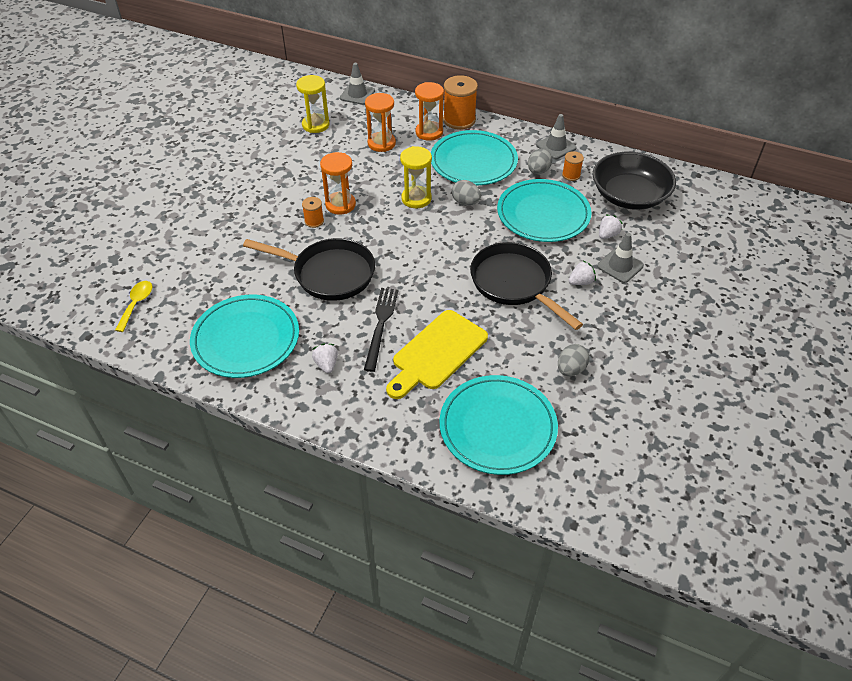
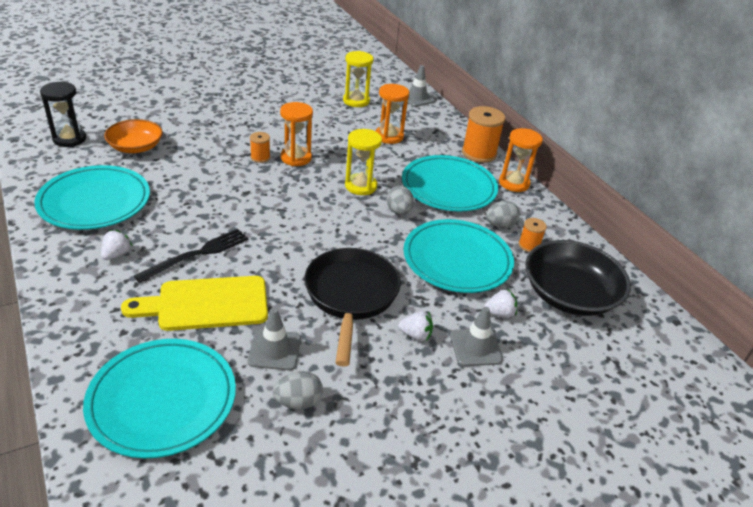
camera: 35 degrees right, 10 degrees down
(136, 304) = (69, 139): yellow spoon -> black hourglass
(204, 275) = (136, 147): none -> orange bowl
(329, 274) = (216, 196): black pan -> none
(429, 132) = (439, 148): orange hourglass -> orange hourglass (514, 183)
(556, 146) = (544, 216): grey traffic cone -> grey traffic cone (274, 350)

